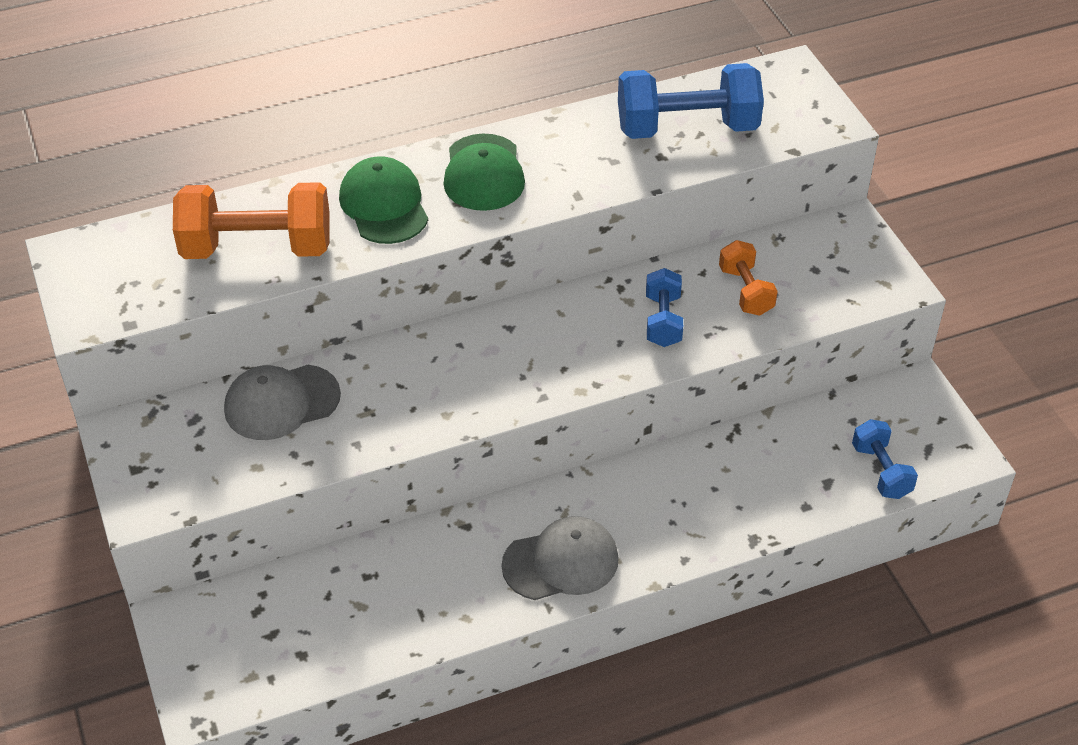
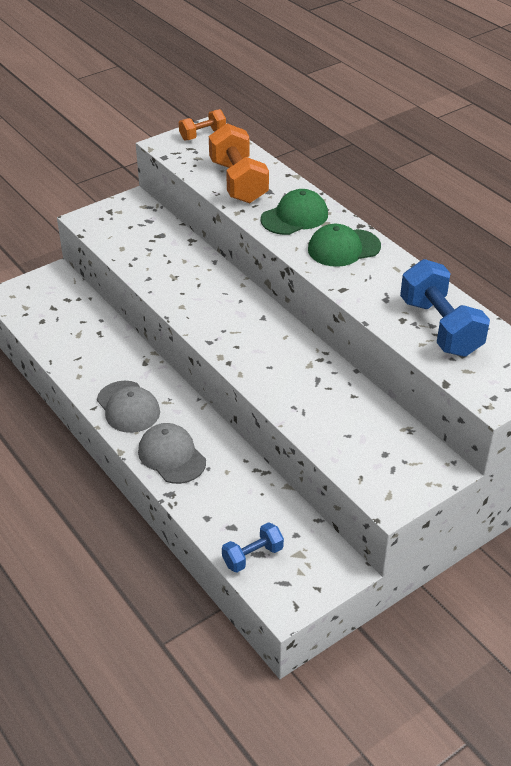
camera: 75 degrees right, 5 degrees down
(281, 402) = (170, 246): grey cap -> grey cap (171, 456)
(663, 321) = (297, 383): blue dumbbell -> none
(746, 291) = (344, 420): orange dumbbell -> orange dumbbell (202, 135)

